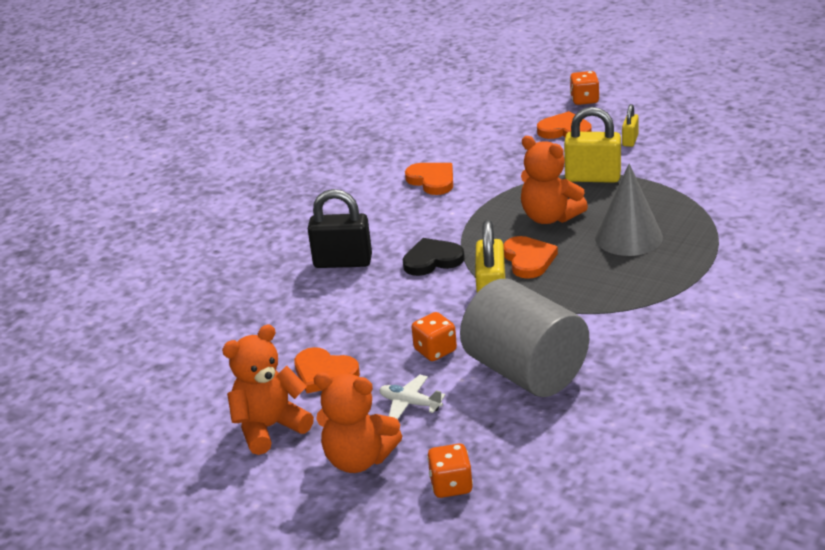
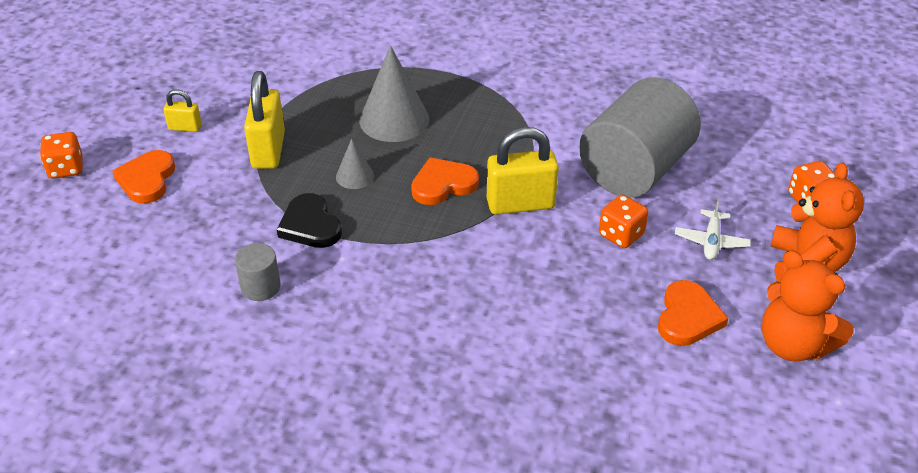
camera: 105 degrees left, 10 degrees up
(343, 262) = (463, 344): black padlock -> none
(432, 180) = (260, 287): orange heart -> grey cylinder
(432, 260) = (451, 260): black heart -> black heart (310, 225)
(550, 217) = (355, 176): orange teddy bear -> grey cone

